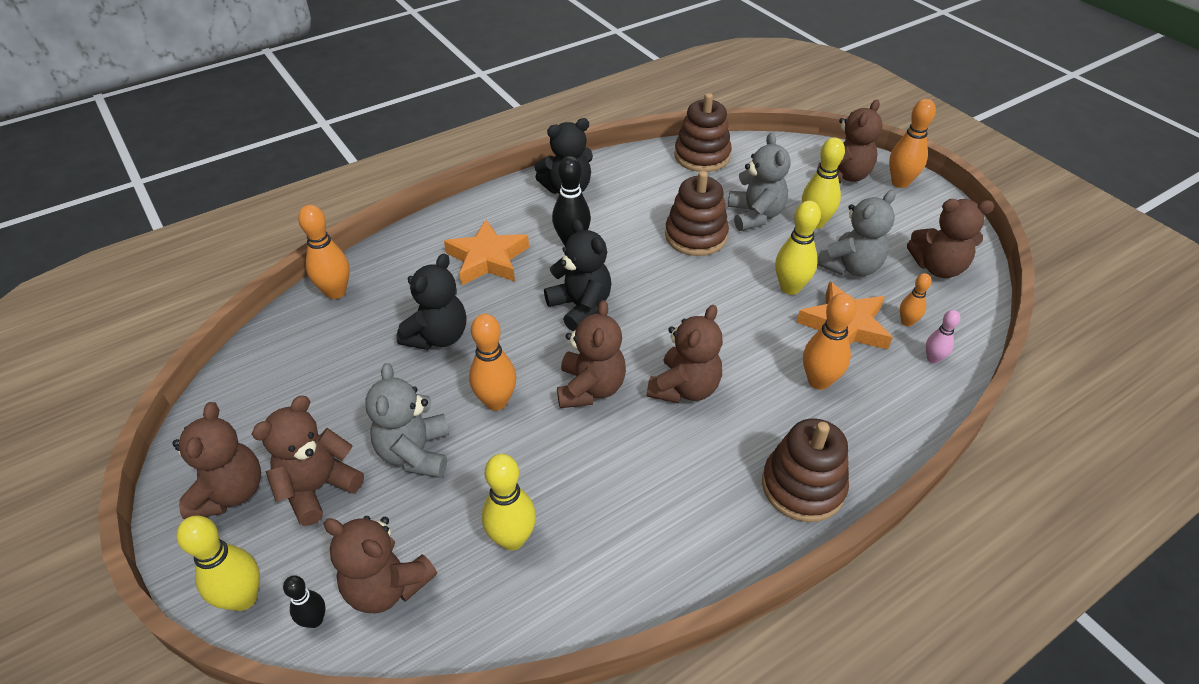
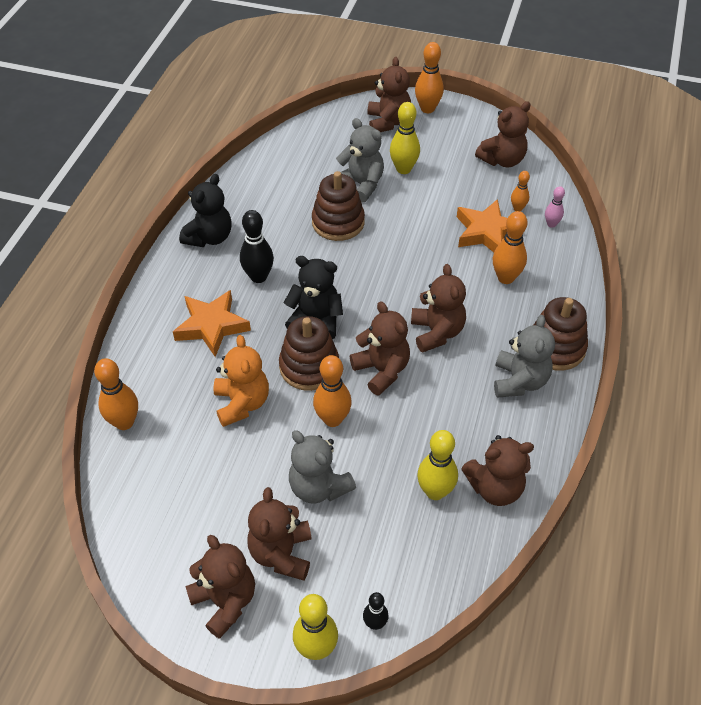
camera: 40 degrees left, 5 degrees up
(387, 586) = (394, 572): brown teddy bear -> brown teddy bear (495, 488)
(438, 336) = (242, 403): black teddy bear -> orange teddy bear
(702, 156) = (279, 157): brown stacking toy -> brown stacking toy (309, 367)
(790, 288) = (432, 225): yellow bowling pin -> none
(850, 267) = (453, 189): grey teddy bear -> grey teddy bear (519, 381)

